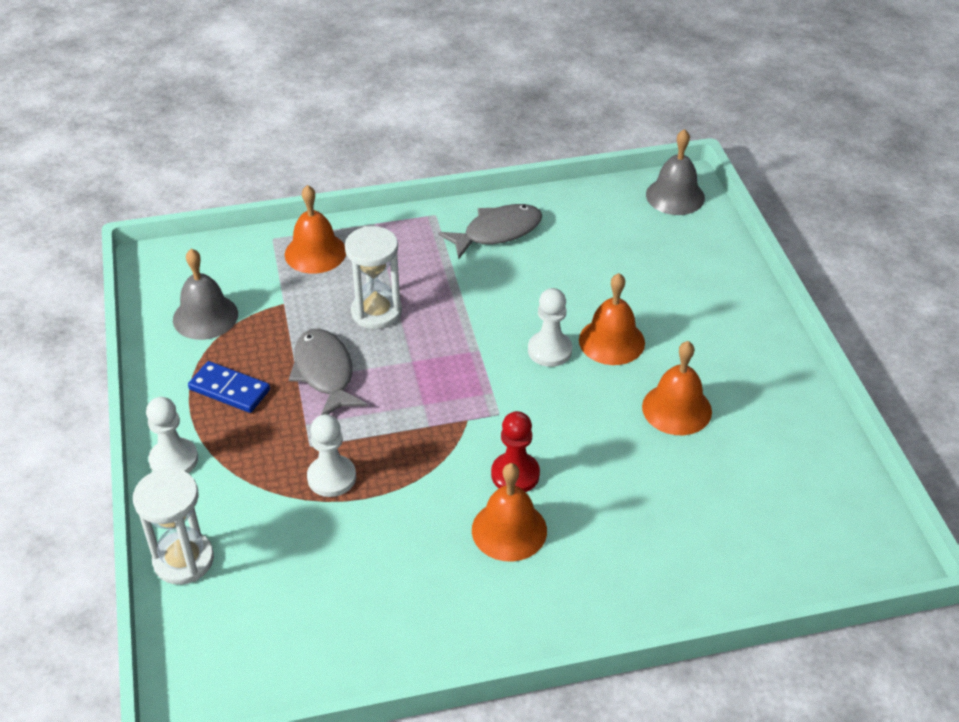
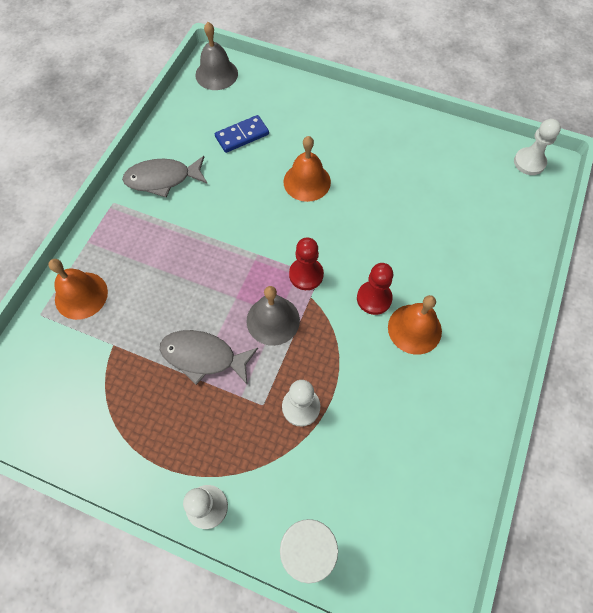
camera: 55 degrees left, 20 degrees up
(205, 316) = (80, 406): grey bell -> grey bell (273, 320)
(229, 390) = (168, 429): blue domino -> blue domino (242, 136)
(376, 312) = (173, 292): white hourglass -> none
(491, 402) = (306, 275): none -> red pawn
(497, 232) = (162, 179): grey fish -> grey fish turned 105 degrees counterclockwise
(549, 350) = (288, 217): white pawn -> white pawn (529, 162)
(676, 409) = (383, 185): orange bell -> none

